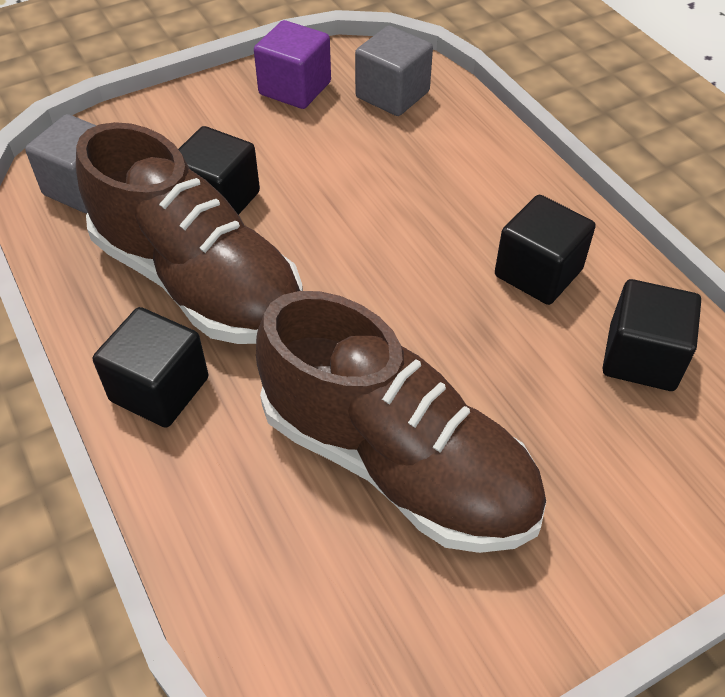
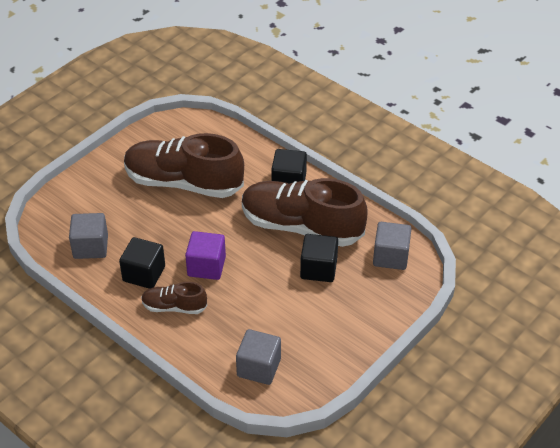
camera: 160 degrees right, 5 degrees down
(295, 88) = (321, 355): purple cube -> purple cube (206, 266)
(496, 203) = (174, 307): none -> brown shoe
(641, 358) = (90, 247): black cube -> grey cube

